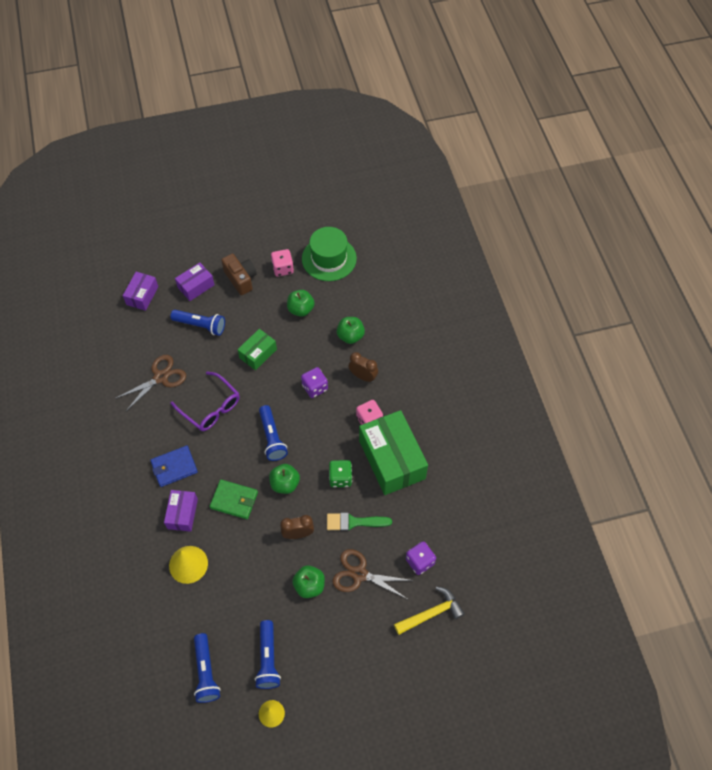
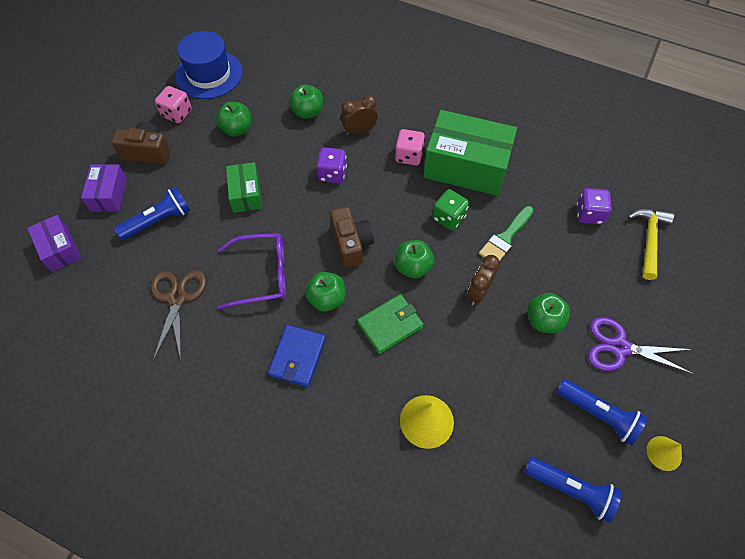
camera: 50 degrees left, 0 degrees up
(182, 514) = (361, 386): purple box -> none
(223, 453) = (327, 299): none -> green apple
(272, 438) = (351, 244): blue flashlight -> brown camera
(327, 644) = (619, 347): none -> purple scissors
(329, 258) = (209, 74): green hat -> blue hat
(359, 574) = (564, 270): brown scissors -> none

